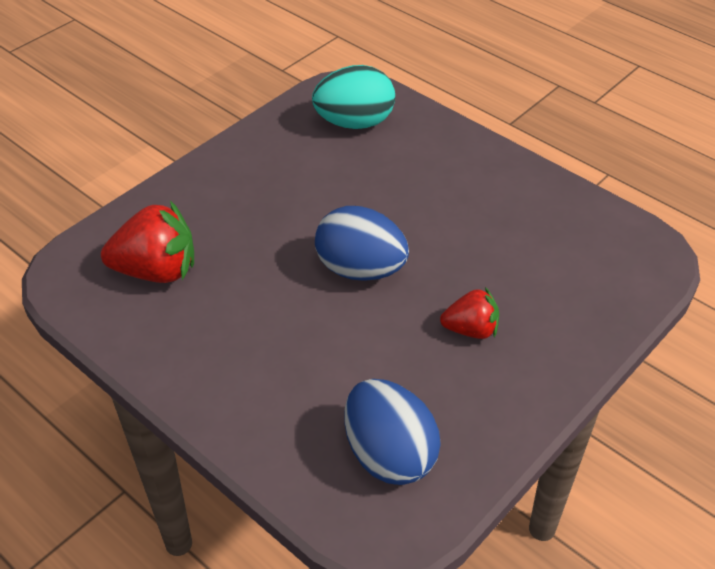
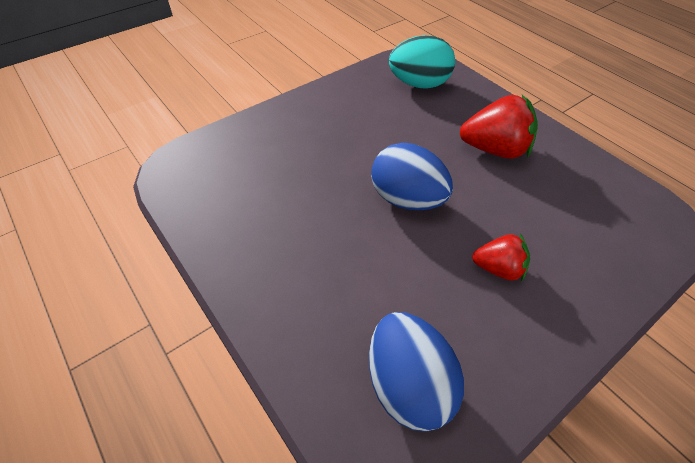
camera: 10 degrees right, 5 degrees up
(157, 271) = (241, 176): red strawberry -> red strawberry (494, 149)

